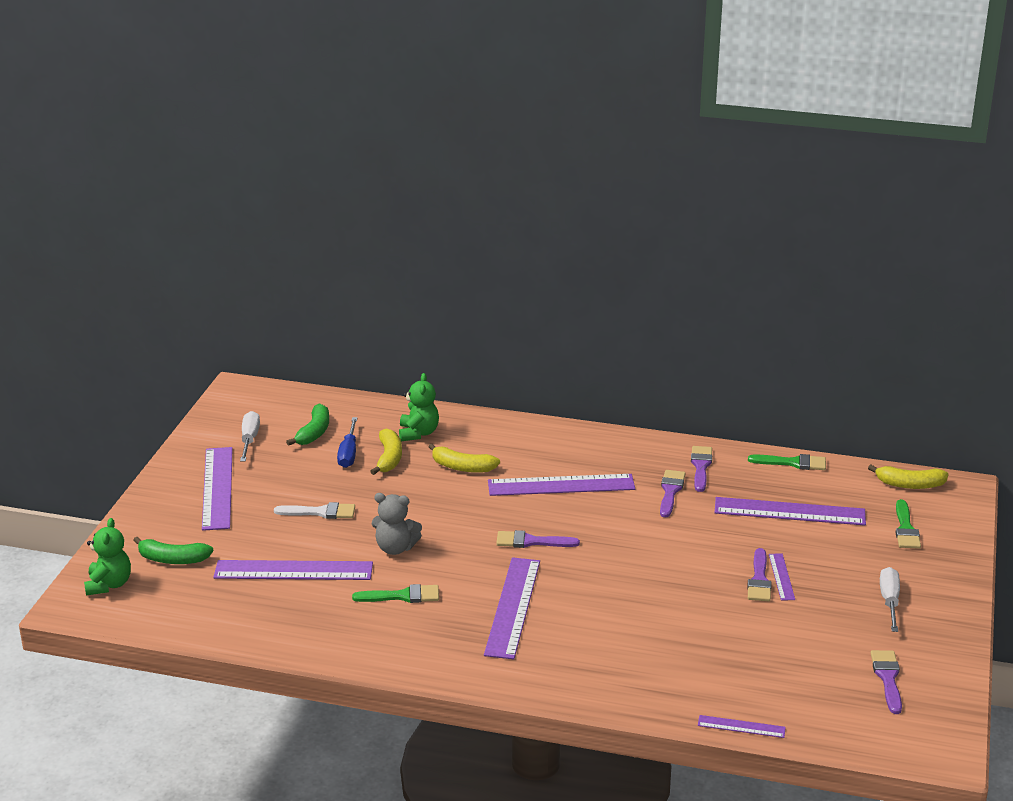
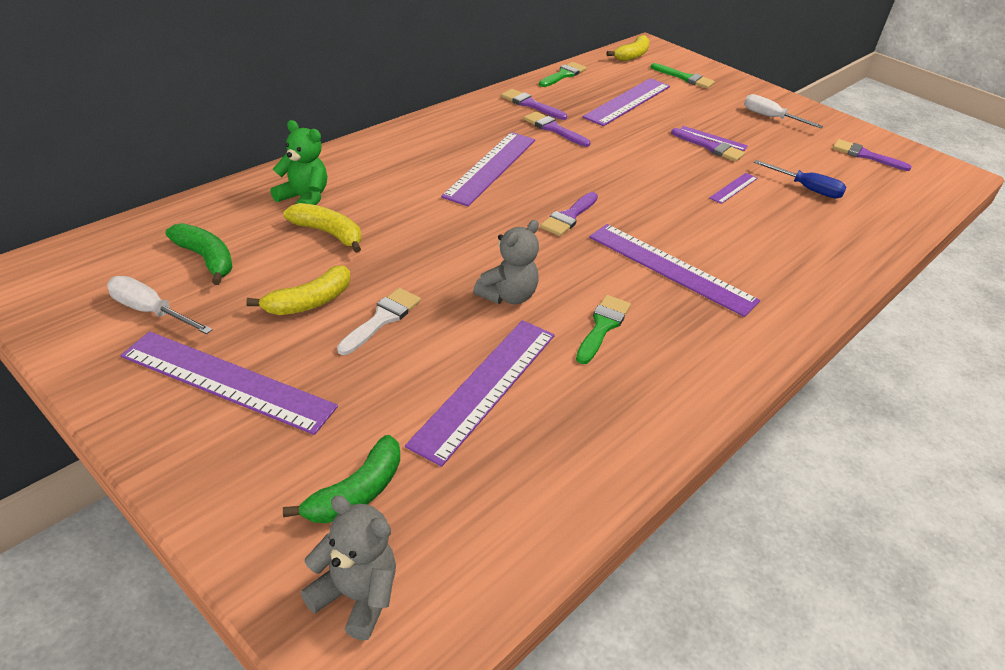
camera: 65 degrees left, 10 degrees up
(109, 585) = (355, 596): green teddy bear -> grey teddy bear
(348, 453) = (284, 254): blue screwdriver -> blue screwdriver (807, 189)
(462, 467) = (400, 200): yellow banana -> yellow banana (309, 302)
(741, 726) = (907, 232): purple ruler -> purple ruler (733, 188)

